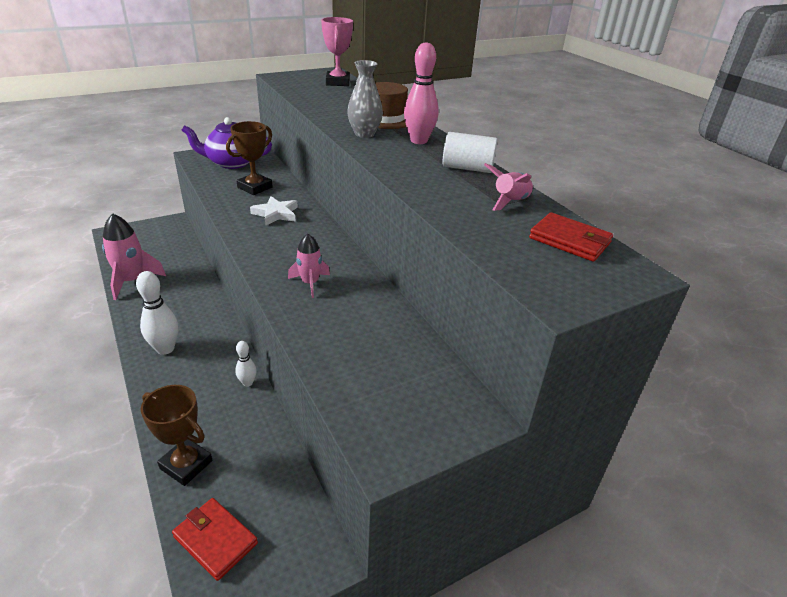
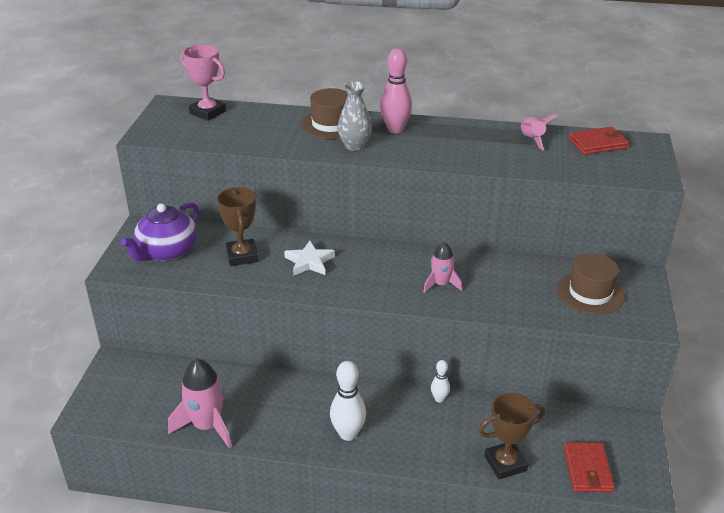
camera: 50 degrees left, 0 degrees up
(215, 540) = (587, 470): red wallet -> red wallet turned 75 degrees counterclockwise
(397, 384) = (590, 293): none -> brown hat
(467, 168) = (465, 131): white cylinder -> none

